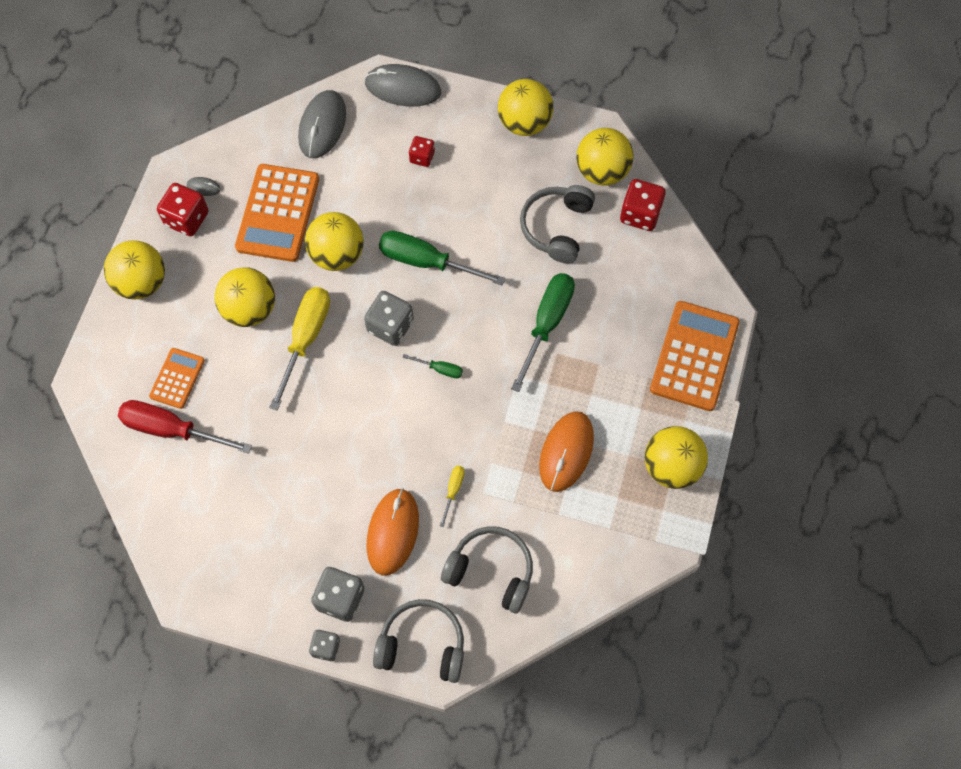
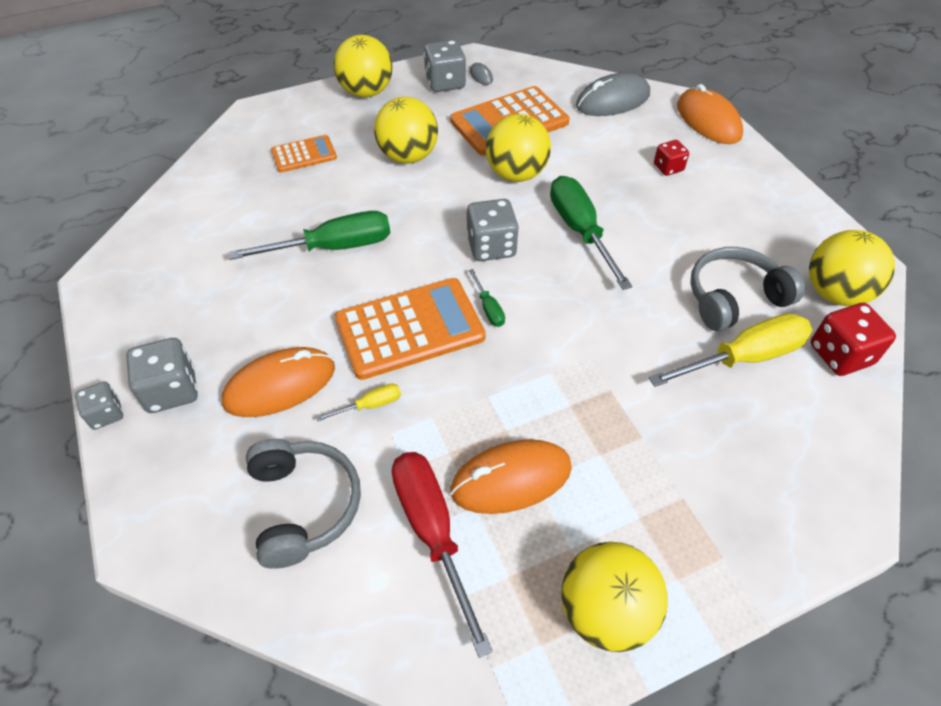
camera: 50 degrees right, 15 degrees down
(171, 430) = (254, 178): red screwdriver -> red screwdriver (432, 532)
(186, 219) = (445, 83): red dice -> grey dice
(305, 338) = (418, 202): yellow screwdriver -> yellow screwdriver (744, 357)
(403, 88) = (708, 121): grey mouse -> orange mouse
(422, 645) = (164, 499): grey headphones -> none
(524, 123) = (793, 208): yellow ball -> none
(547, 323) = (631, 359): green screwdriver -> green screwdriver (334, 247)
(694, 356) = (763, 528): orange calculator -> orange calculator (409, 328)

